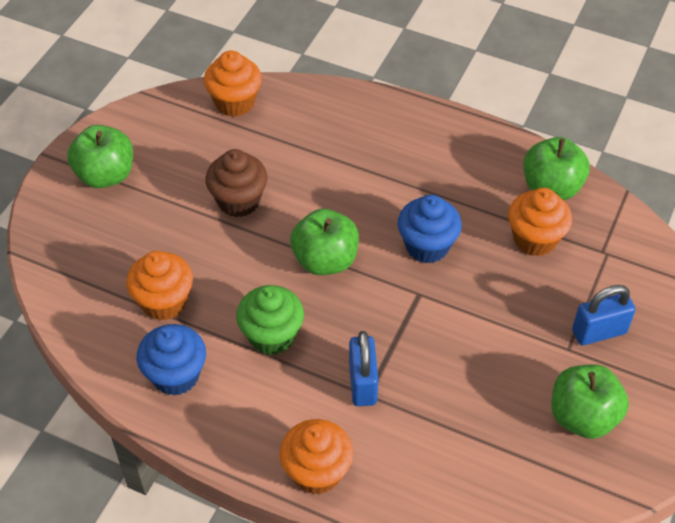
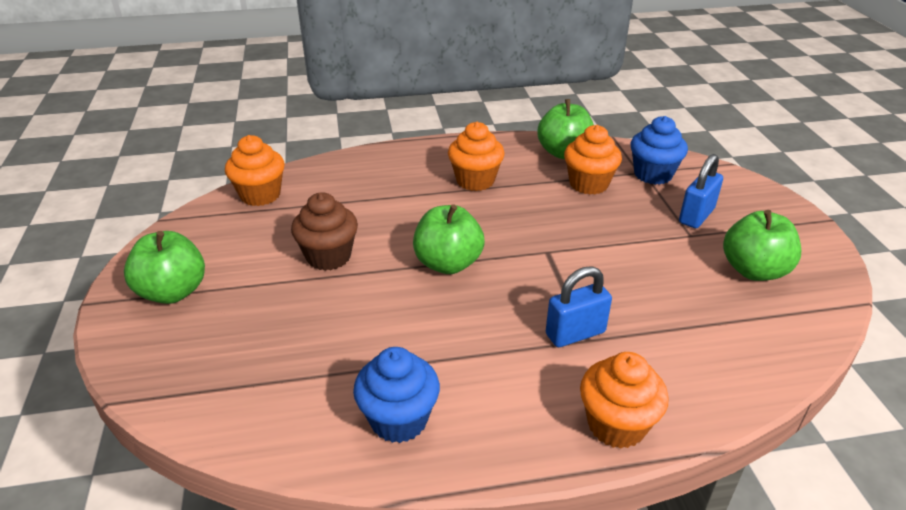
camera: 35 degrees left, 15 degrees down
(164, 302) = (327, 364): orange cupcake -> orange cupcake (475, 180)
(272, 336) = (459, 339): green cupcake -> none
(362, 383) = (575, 333): blue padlock -> blue padlock turned 75 degrees counterclockwise
(427, 246) = (518, 220): blue cupcake -> blue cupcake (653, 174)

